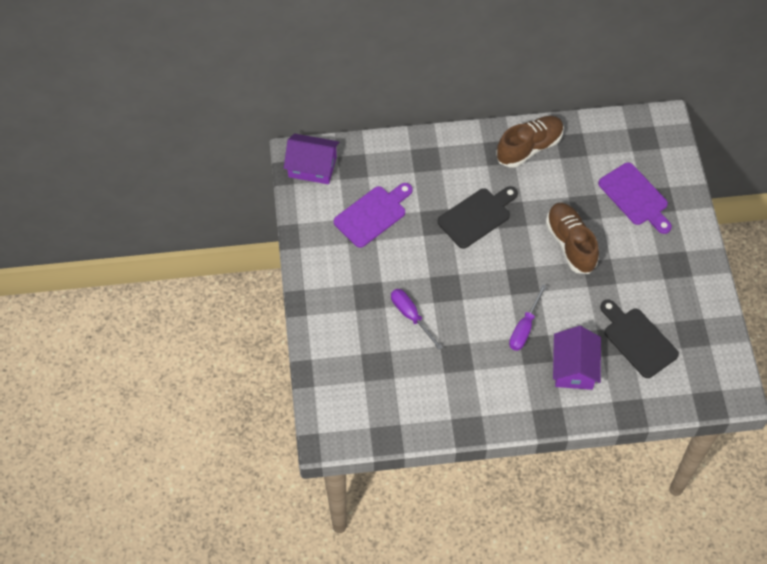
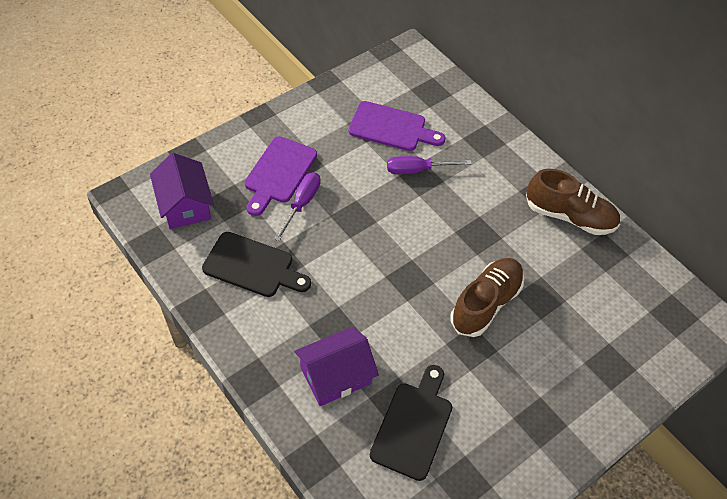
camera: 55 degrees right, 5 degrees down
(312, 167) = (407, 65): purple house -> purple house (185, 205)
(477, 216) = (453, 208): black cutting board -> black cutting board (252, 266)
(524, 328) = (353, 306): purple screwdriver -> purple screwdriver (417, 170)
(635, 197) = (594, 340): purple cutting board -> purple cutting board (279, 173)

